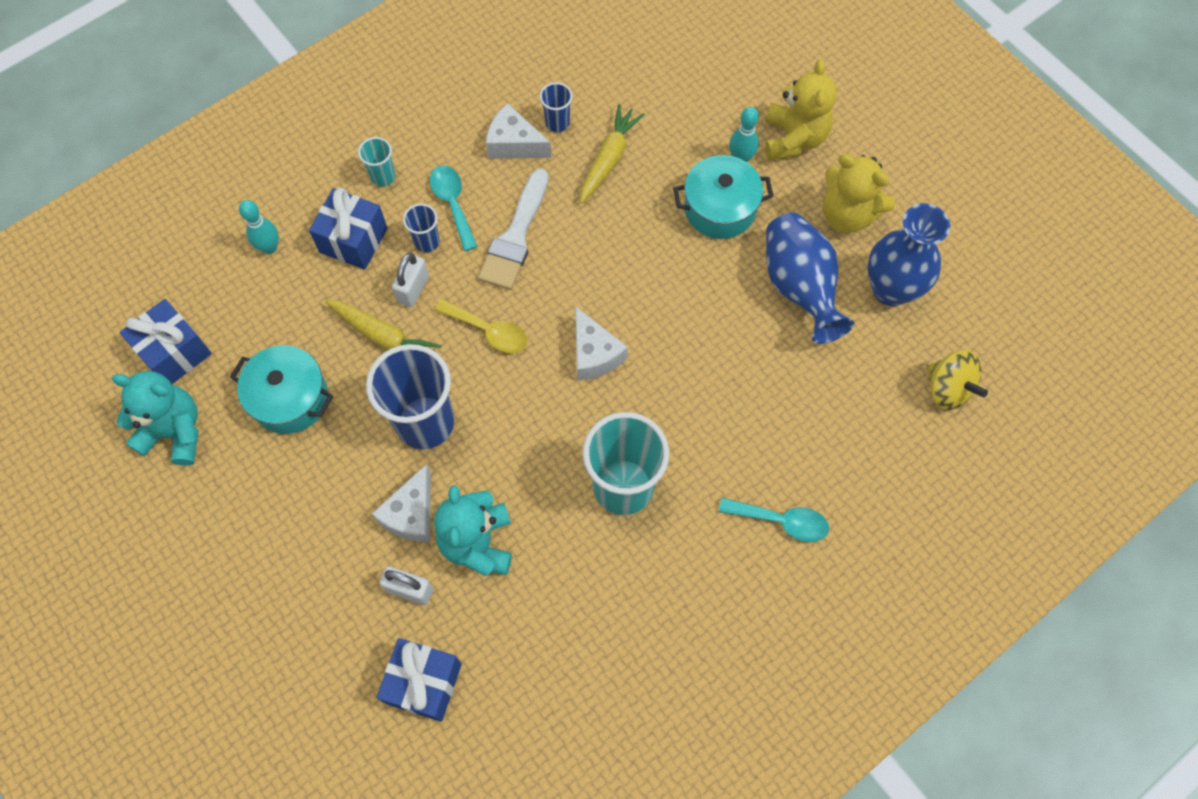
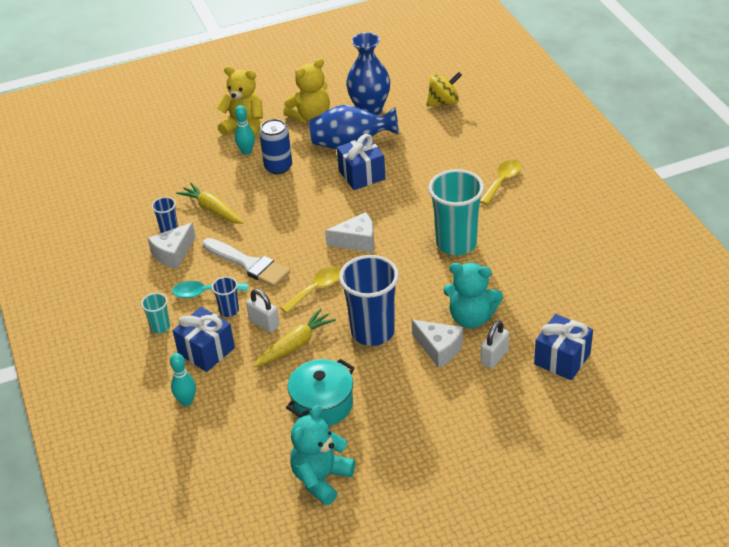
camera: 70 degrees left, 25 degrees down
(174, 352) = (251, 472): blue gift -> blue gift (362, 175)
(720, 208) = (278, 167): turquoise pot -> blue can
(781, 521) = (502, 181): turquoise spoon -> yellow spoon

